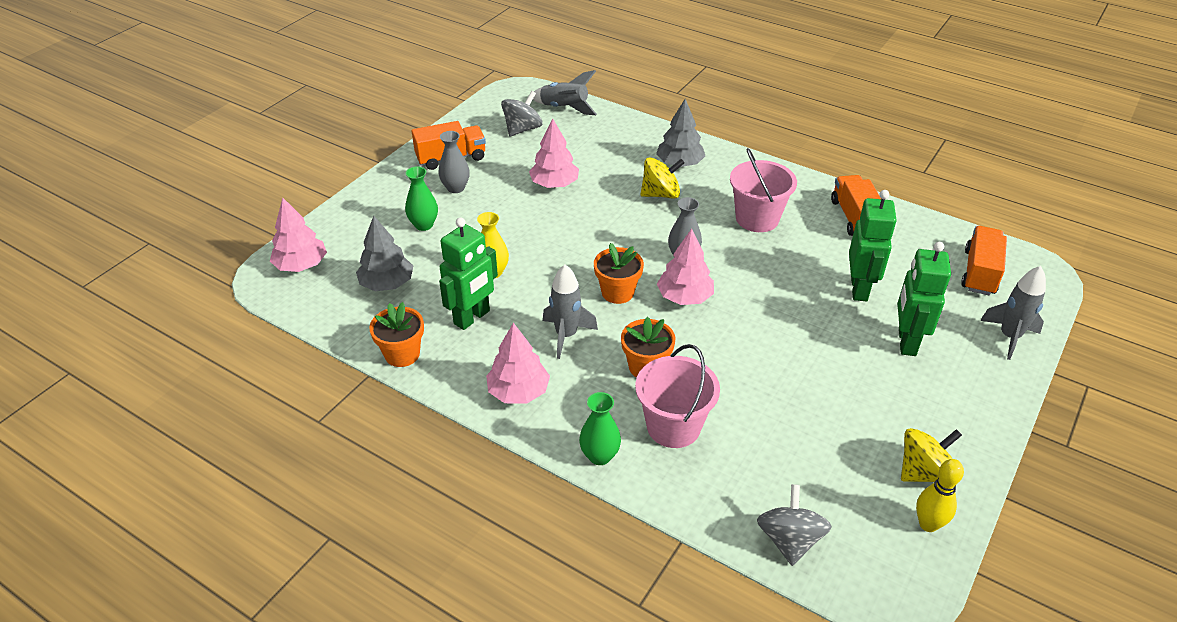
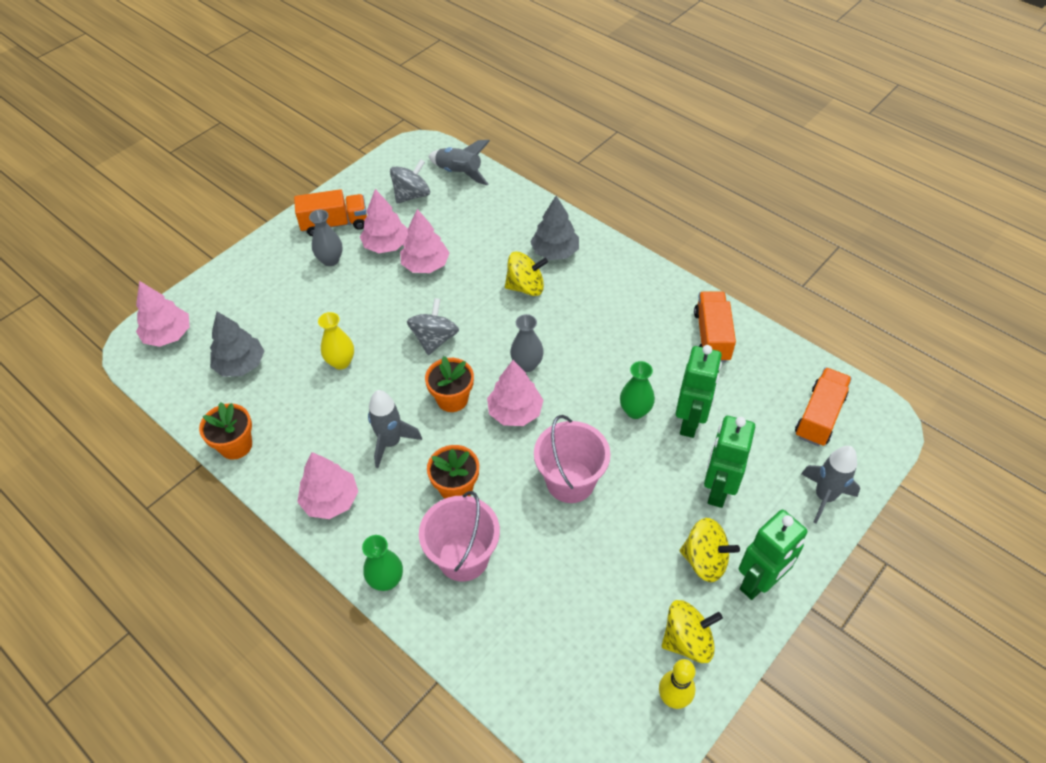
camera: 10 degrees right, 10 degrees up
(424, 225) = (290, 300): green vase -> green vase (635, 411)
(472, 317) = (309, 412): green robot -> green robot (759, 582)
(509, 171) = (386, 245): none -> pink tree
(757, 218) = (613, 326): pink bucket -> pink bucket (570, 481)
(789, 540) = (536, 696): grey spinning top -> grey spinning top (434, 339)
(915, 402) = (705, 560): none -> yellow spinning top

